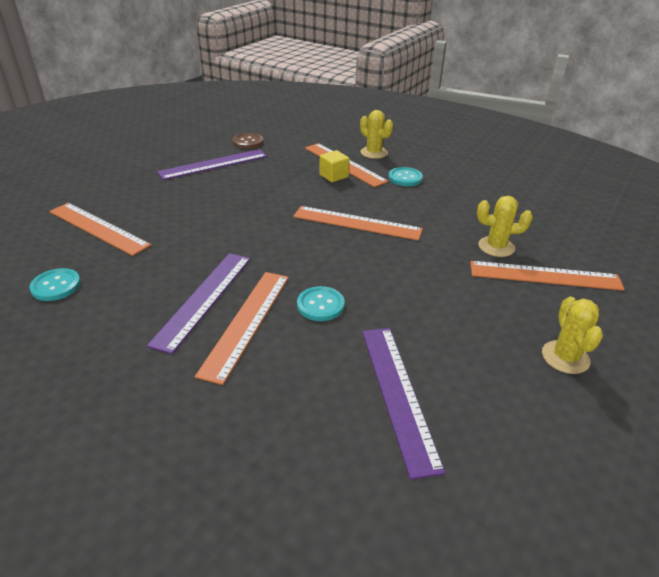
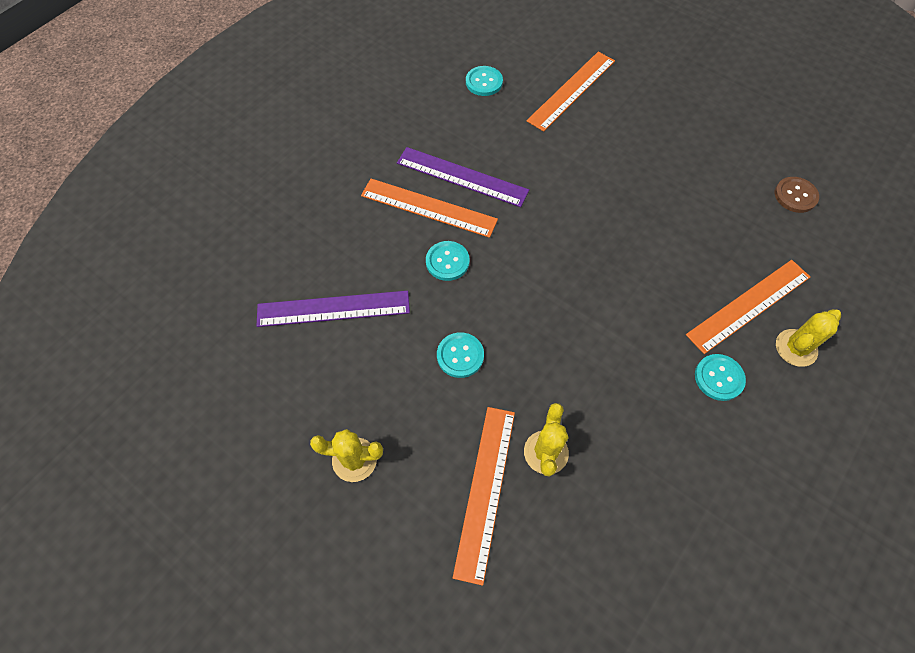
camera: 95 degrees right, 25 degrees up
(213, 164) = (721, 164): purple ruler -> none
(334, 176) = (711, 290): yellow cube -> none
(357, 223) = (593, 305): orange ruler -> none
(427, 293) = (460, 356): none -> turquoise button

